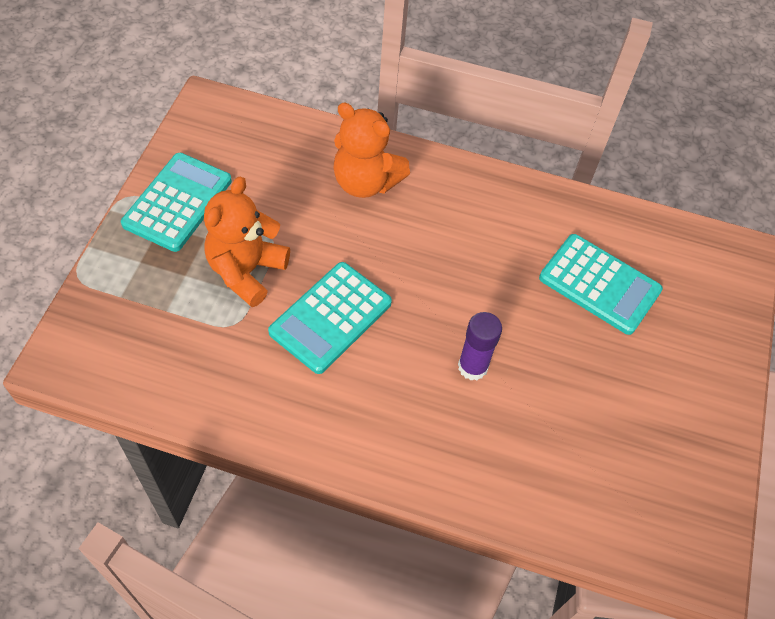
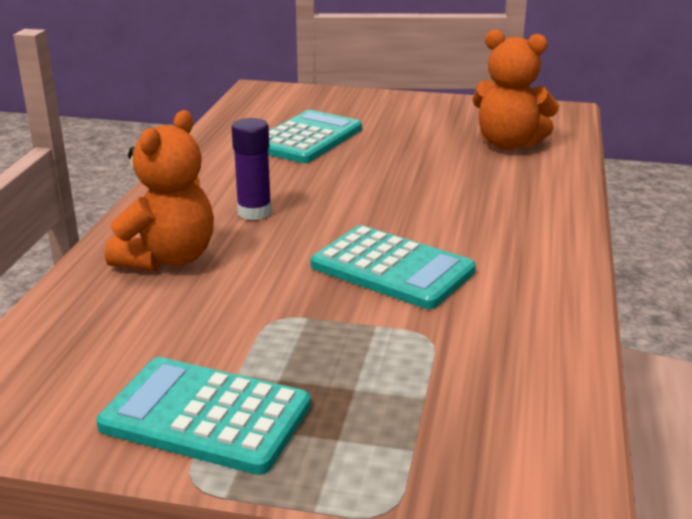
camera: 90 degrees left, 30 degrees down
(246, 271) = (335, 335): orange teddy bear -> orange teddy bear (508, 144)
(472, 367) = (426, 190): purple glue stick -> purple glue stick (254, 212)

